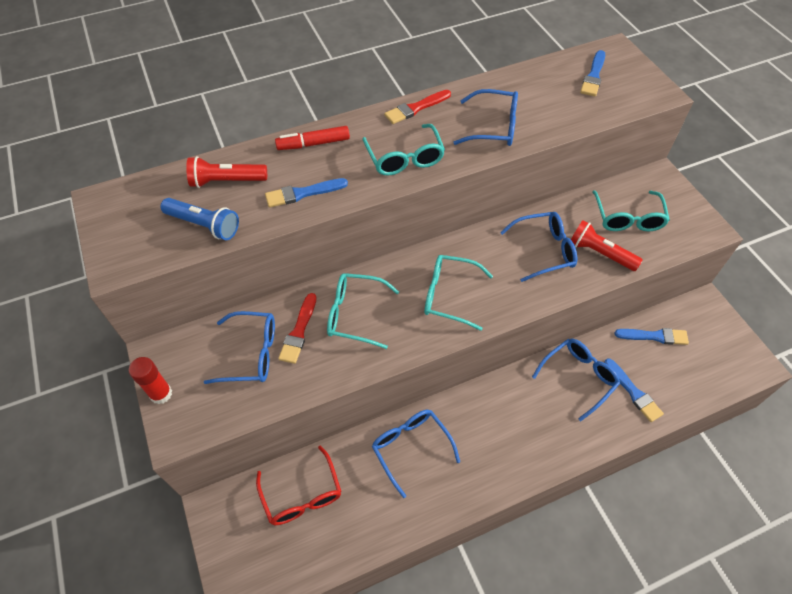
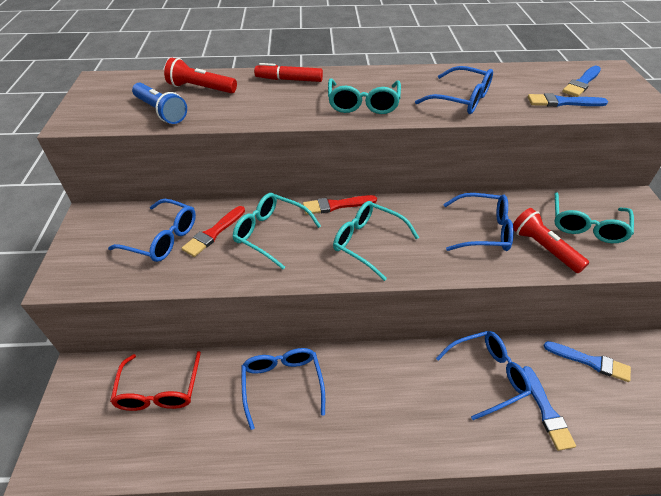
camera: 20 degrees right, 10 degrees down
(161, 394) = (70, 247): red glue stick -> none
(302, 193) = (257, 109): blue brush -> blue brush (562, 102)
(415, 108) = (394, 74): red brush -> red brush (336, 205)

